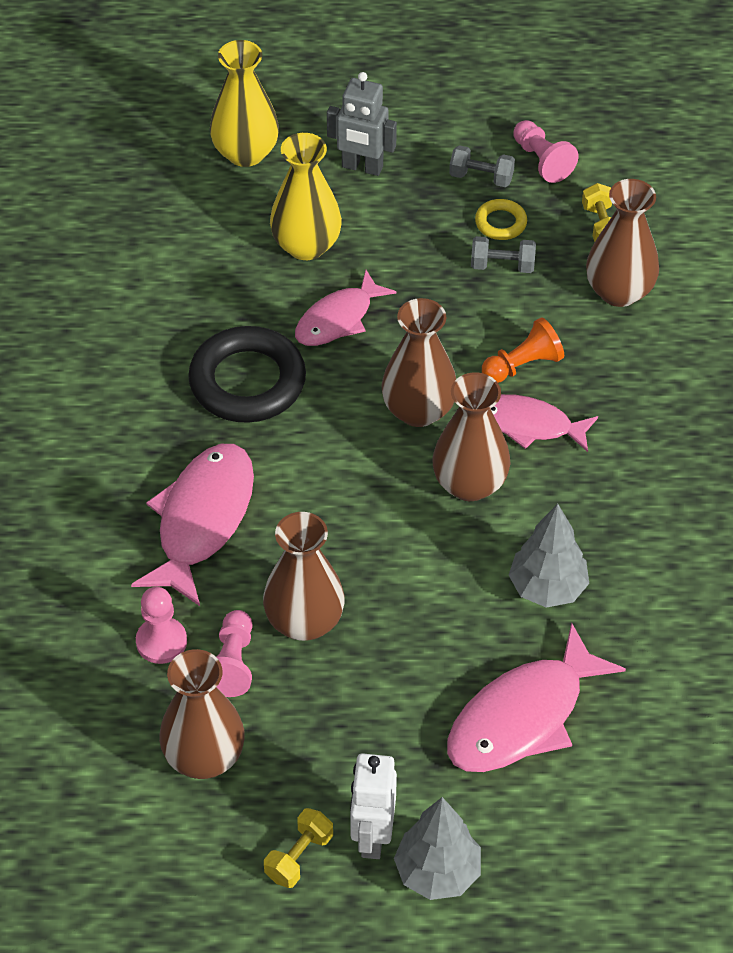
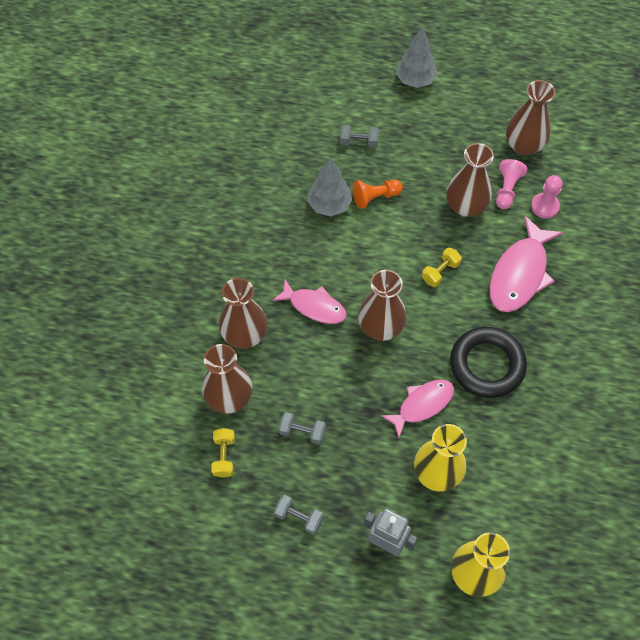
camera: 170 degrees left, 10 degrees up
(299, 857) = (480, 95): yellow dumbbell -> yellow dumbbell (440, 272)
(372, 837) = (443, 99): white robot -> none
(469, 484) = (359, 273): brown vase -> brown vase (244, 335)
(500, 223) = (294, 471): yellow ring -> none
(522, 365) = (308, 350): orange pawn -> orange pawn (375, 197)
(523, 717) = (358, 142): pink fish -> grey dumbbell
(542, 161) = (249, 527): pink pawn -> none

